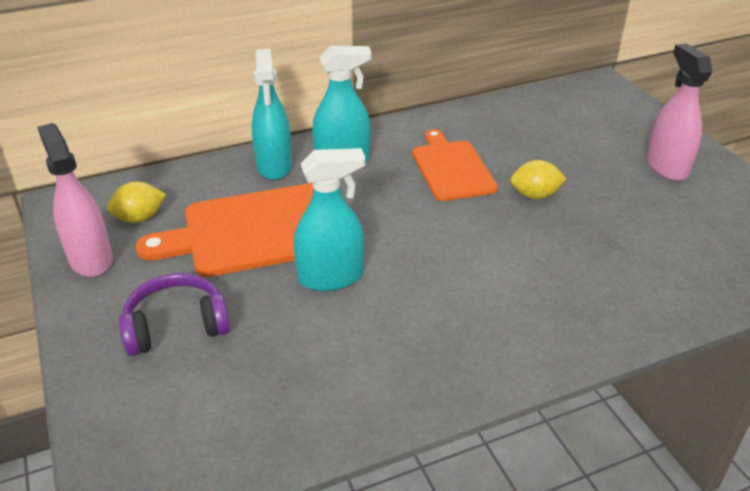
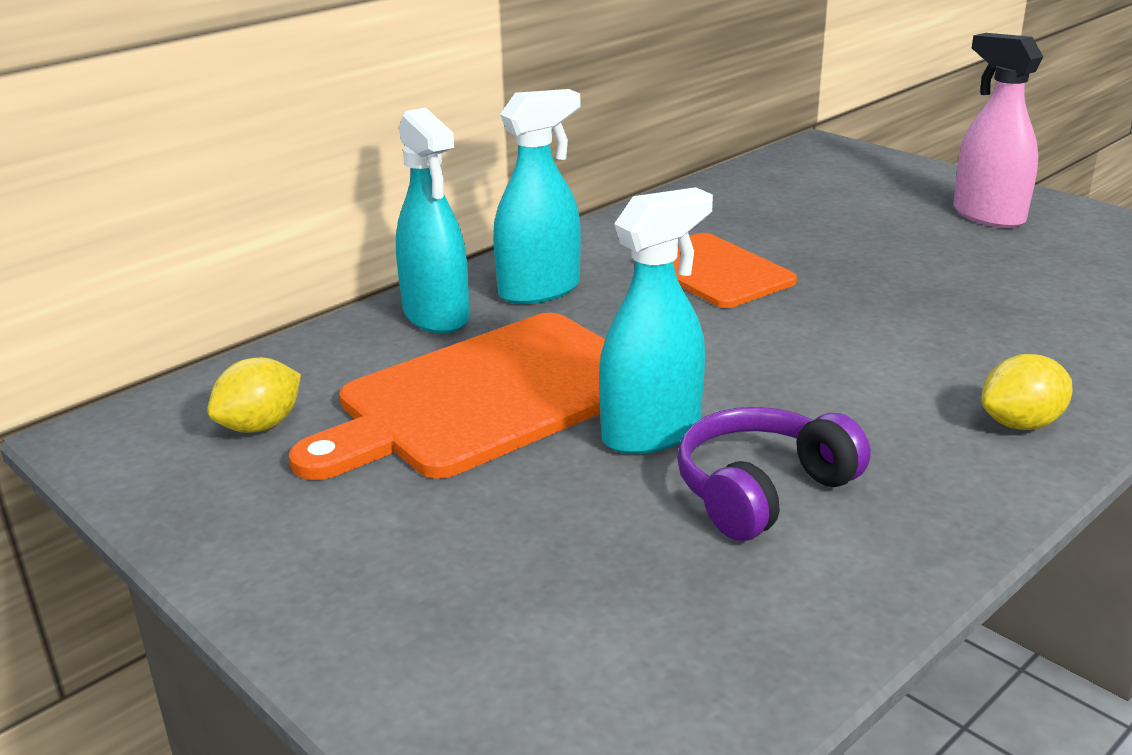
camera: 20 degrees left, 10 degrees down
(91, 259) = (215, 501): pink spray bottle -> none
(176, 326) = (452, 556): purple headphones -> purple headphones (762, 491)
(535, 195) = (852, 276): yellow lemon -> yellow lemon (1021, 424)

